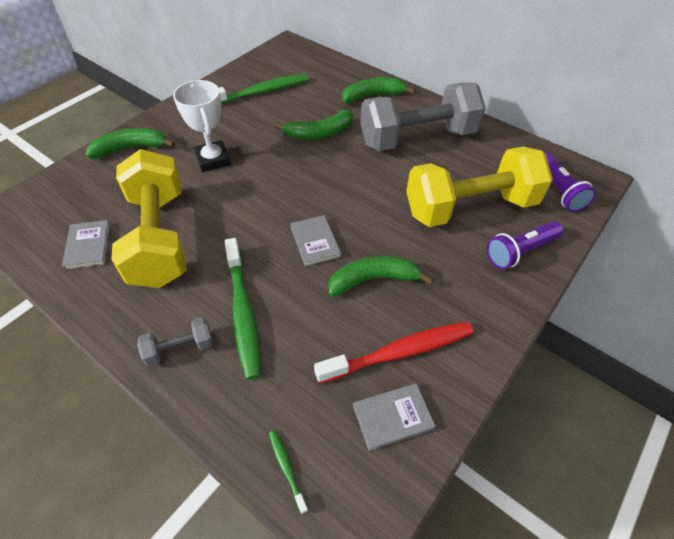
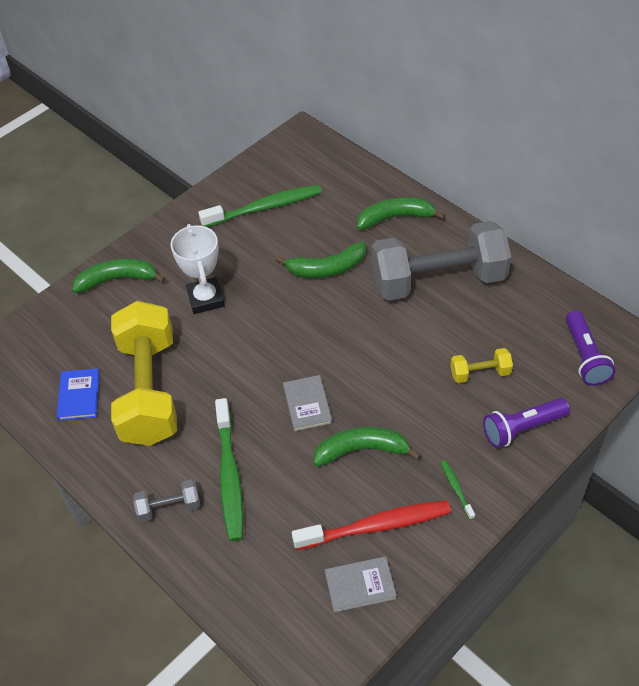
camera: 10 degrees right, 0 degrees up
(88, 246) = (79, 395): grey book -> blue book
(287, 468) = (260, 621): green toothbrush -> green toothbrush (456, 489)
(470, 207) = (480, 373): yellow dumbbell -> yellow dumbbell, size x0.42

